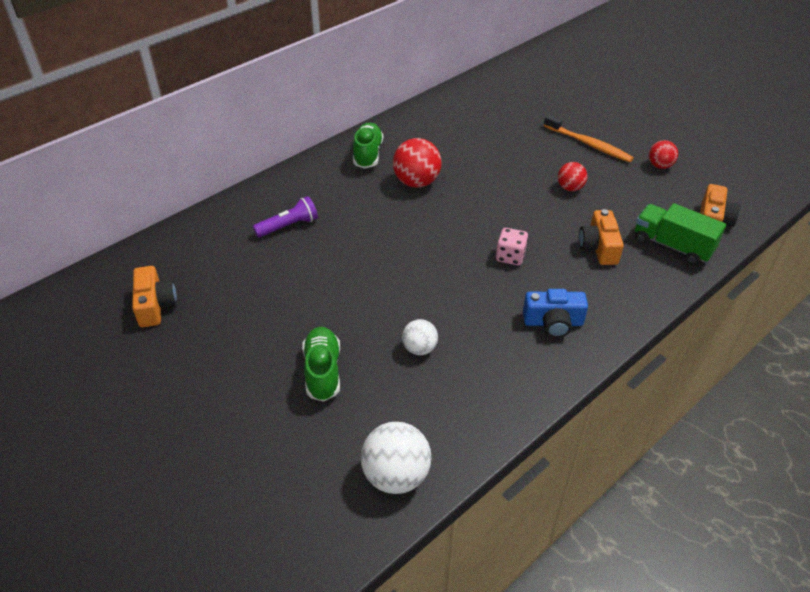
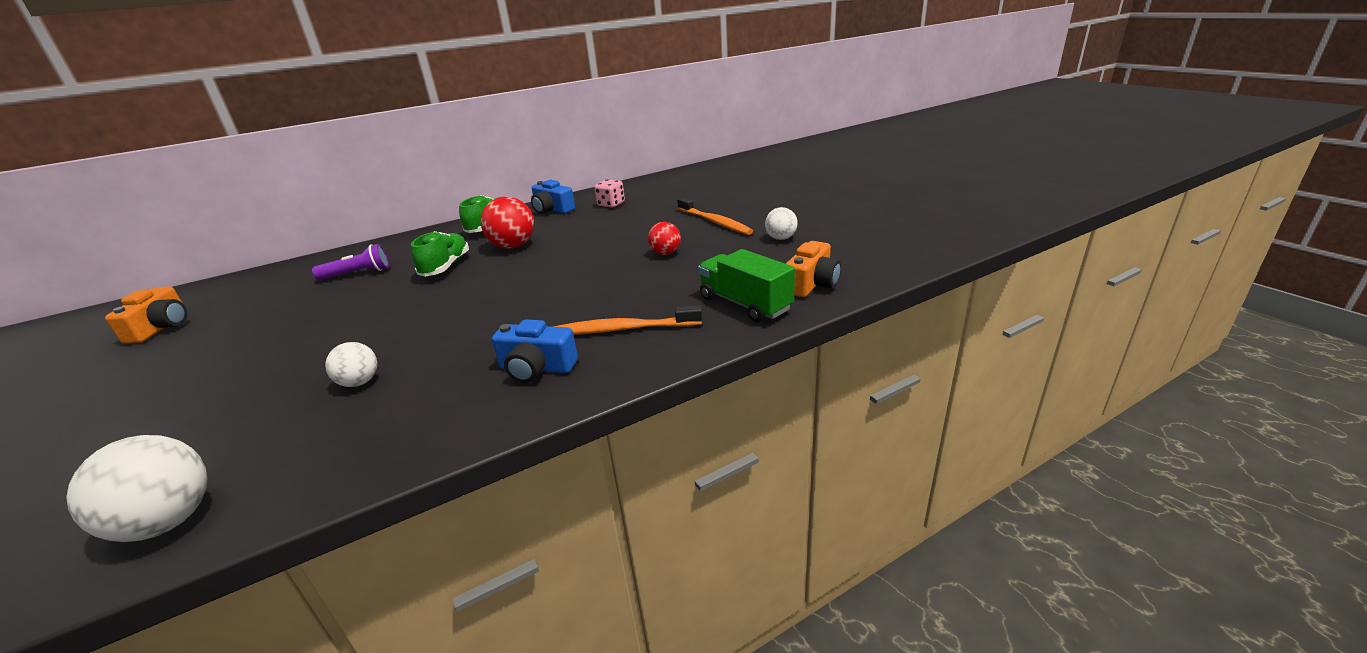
camera: 15 degrees right, 15 degrees down
(323, 371) = (234, 396): green shoe -> green shoe (446, 267)
(414, 127) = (552, 210): none -> blue camera
(510, 256) = (547, 305): pink dice -> pink dice (611, 204)
(593, 278) = (623, 329): none -> orange toothbrush
(598, 247) = (654, 302): orange camera -> none
(660, 166) = (781, 238): red ball -> white ball

